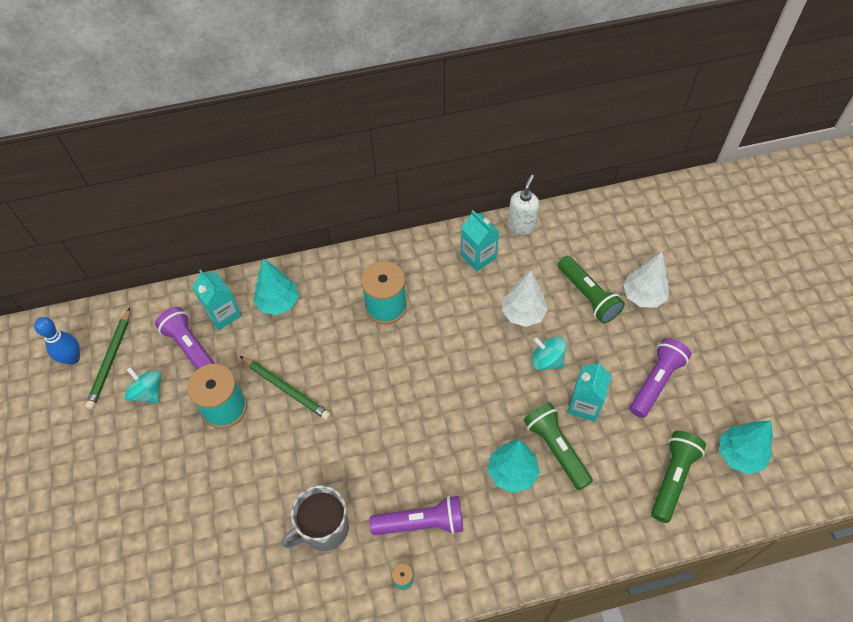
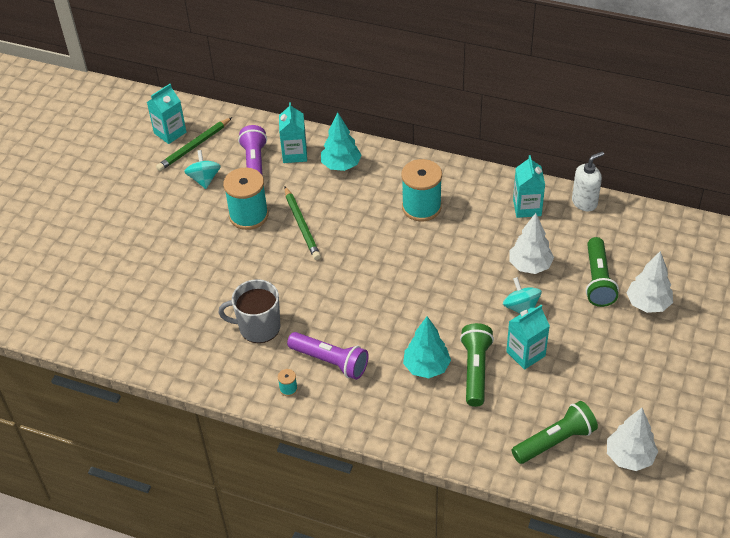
camera: 35 degrees right, 10 degrees down
(72, 358) = (170, 133): blue bowling pin -> turquoise carton
(655, 382) = (602, 369): purple flashlight -> none
(739, 455) = (629, 457): turquoise tree -> white tree

